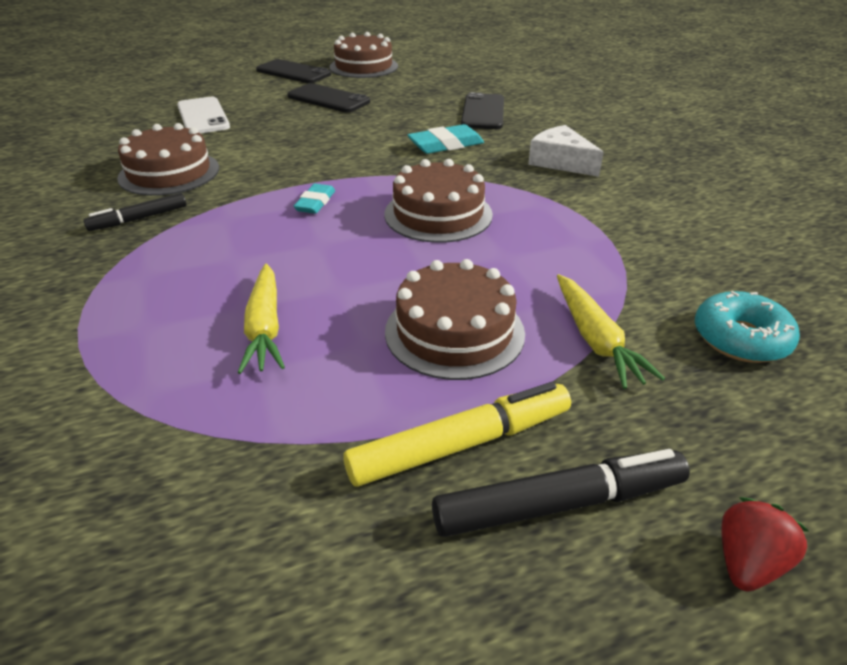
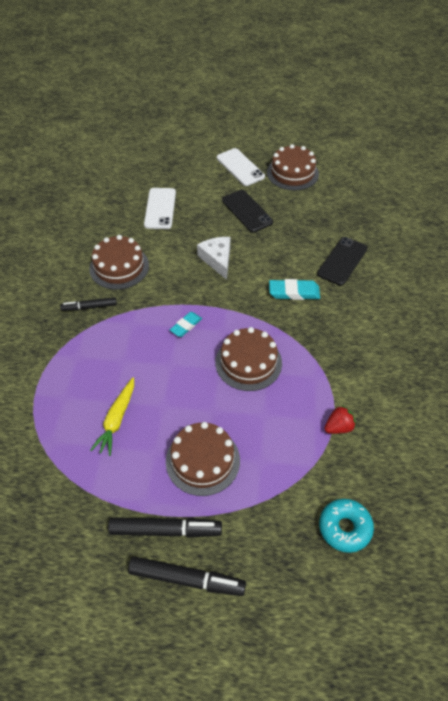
camera: 25 degrees right, 15 degrees up
(293, 72) = (240, 167): black phone -> white phone
(461, 444) = (165, 530): yellow marker -> black marker
(560, 162) = (356, 337): white cheese -> white cheese (217, 260)
(596, 340) = (268, 496): yellow carrot -> none
(747, 562) = (242, 641): red strawberry -> red strawberry (338, 427)

